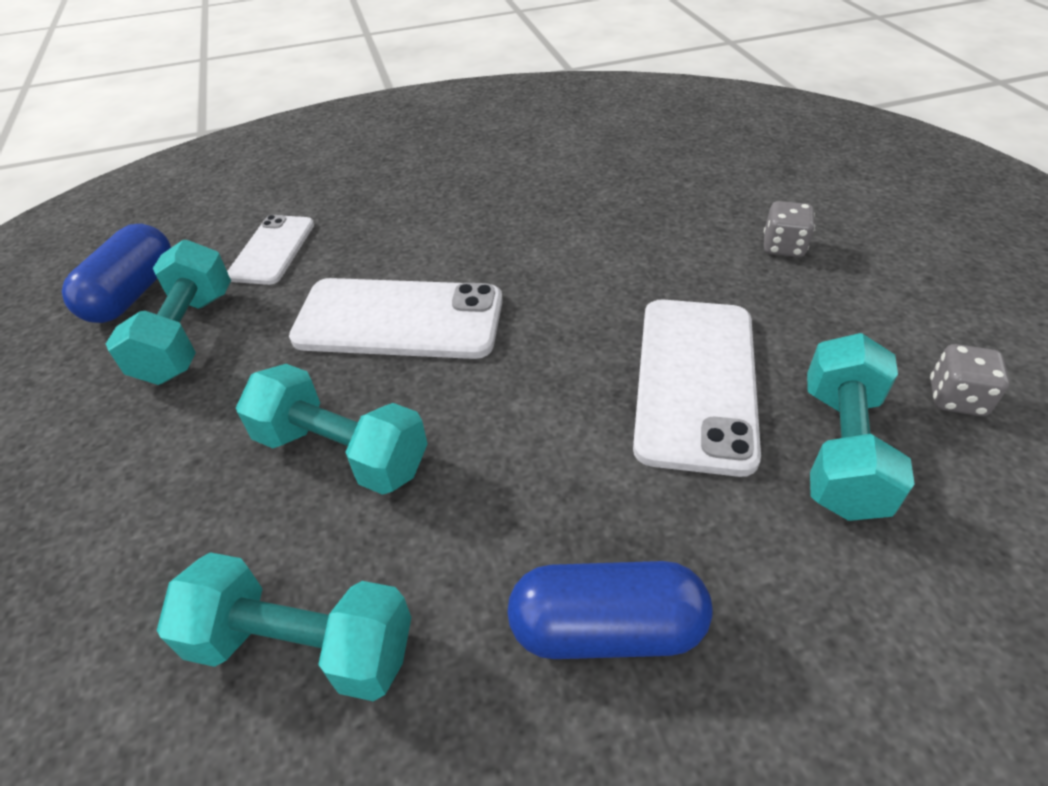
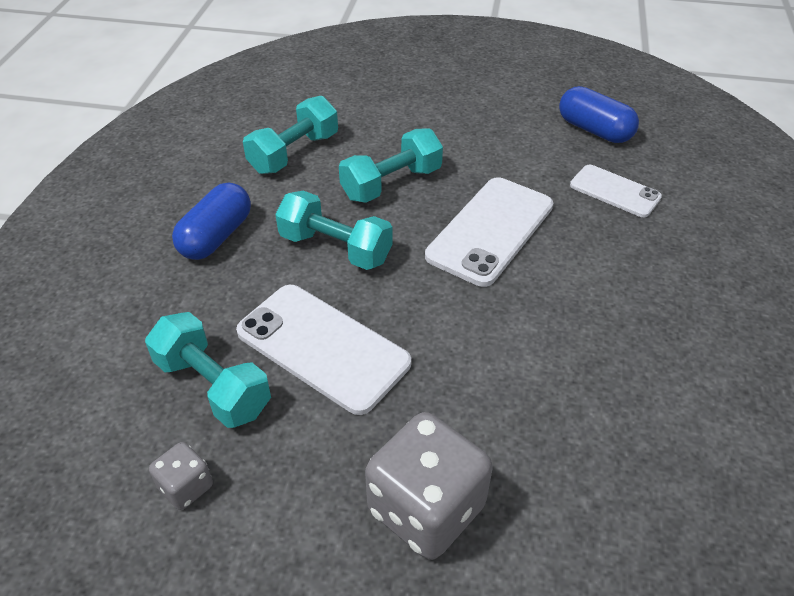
camera: 115 degrees right, 0 degrees up
(187, 335) = (534, 146): turquoise dumbbell -> turquoise dumbbell (335, 248)
(783, 247) = (426, 508): grey dice -> grey dice, size x2.07

